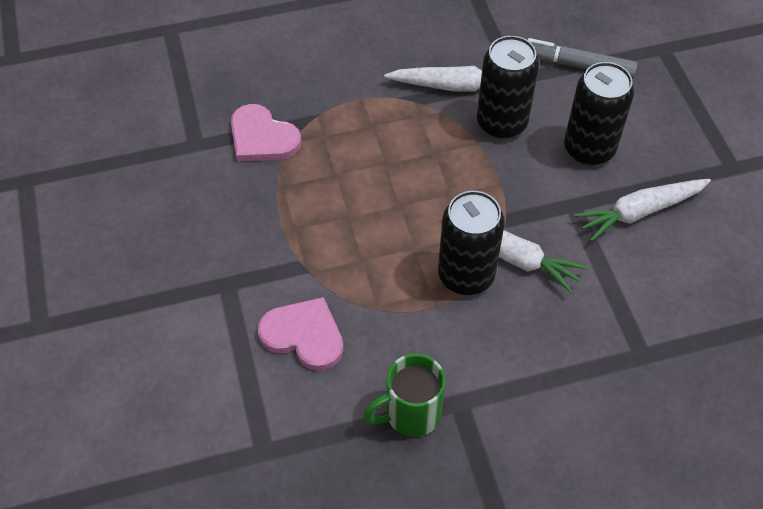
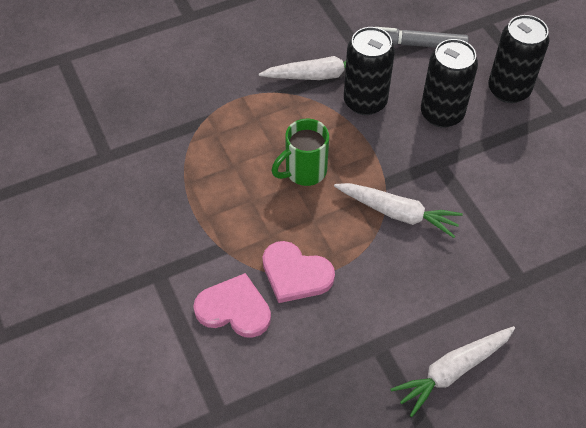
camera: 10 degrees left, 0 degrees up
(262, 137) = (163, 142): pink heart -> pink heart (295, 274)
(410, 414) = (339, 362): green mug -> green mug (304, 171)
(466, 275) = (361, 236): black can -> black can (508, 90)
(639, 212) = (494, 161): white carrot -> white carrot (452, 371)

